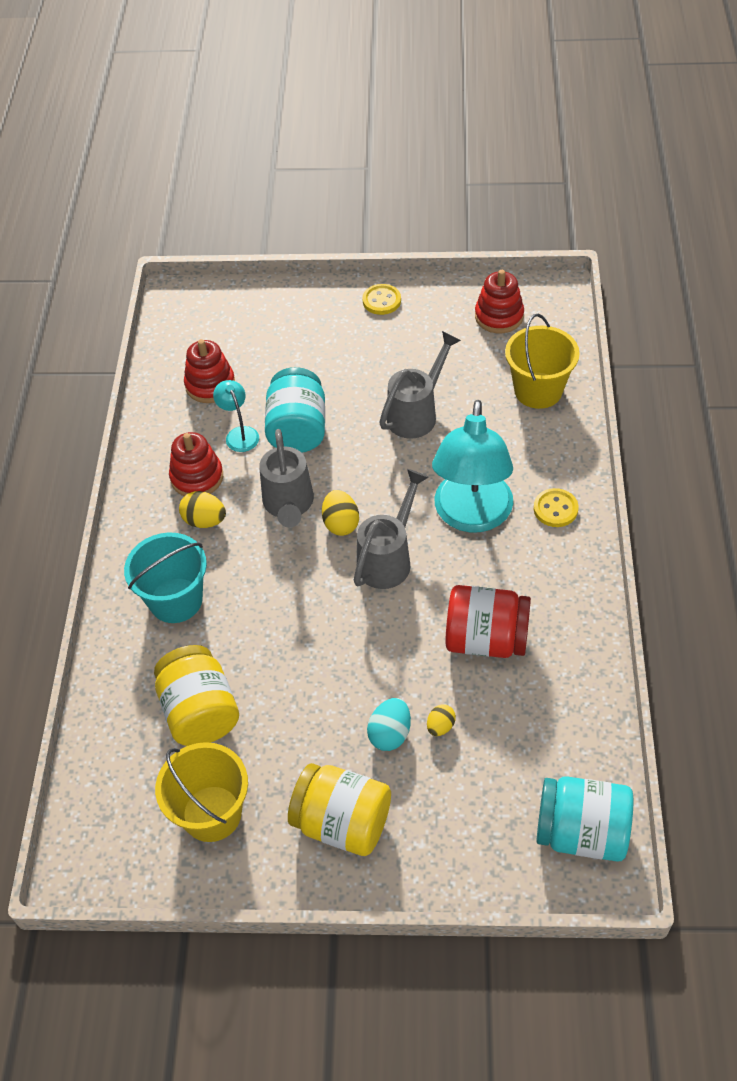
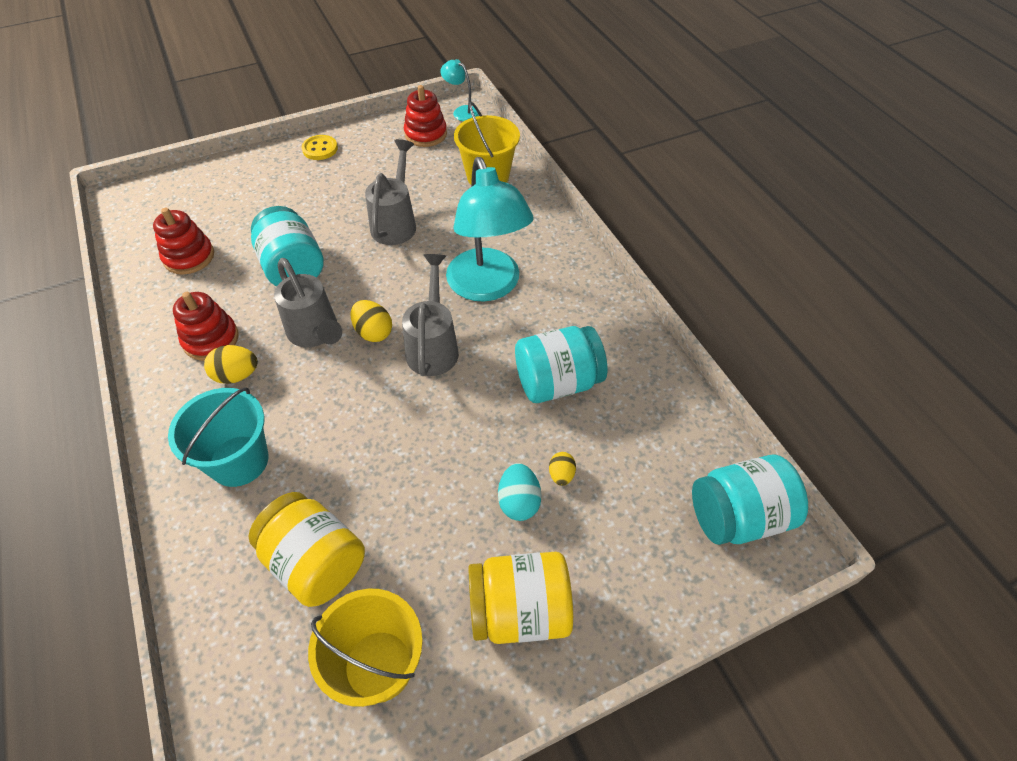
camera: 30 degrees left, 0 degrees up
(239, 434) = (237, 289): turquoise lamp -> turquoise lamp (461, 111)
(486, 639) = (557, 382): red jar -> turquoise jar
(555, 509) = (554, 258): yellow button -> none

